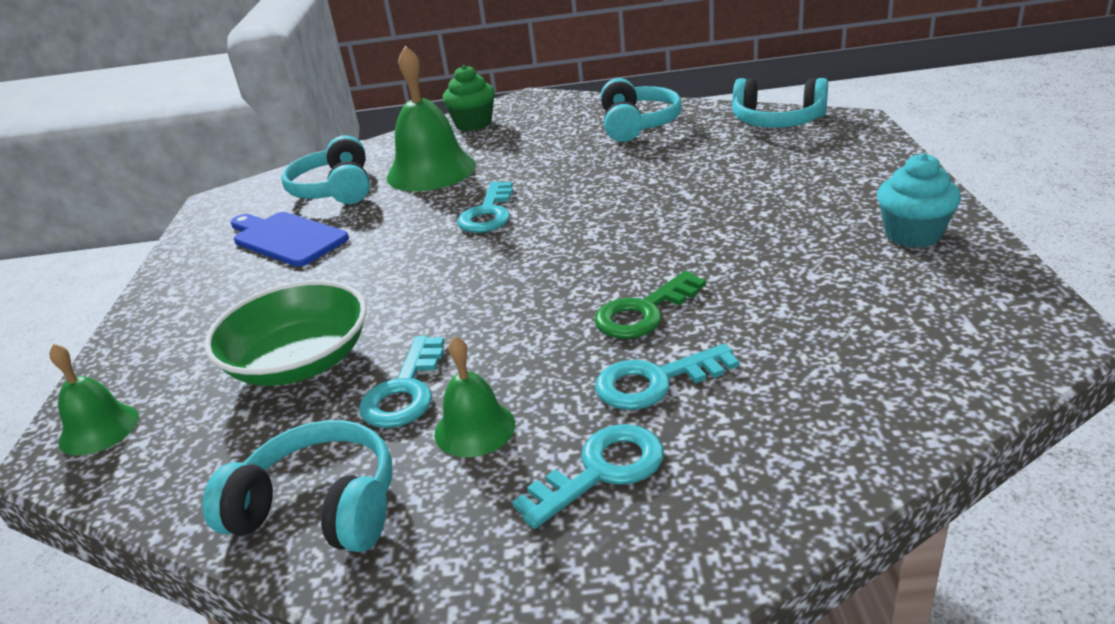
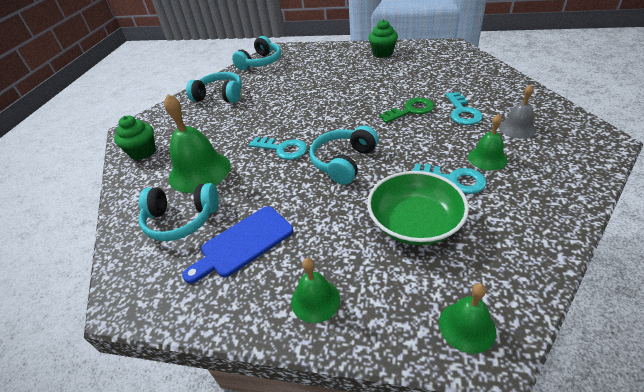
camera: 75 degrees left, 10 degrees up
(182, 307) = (315, 300): none -> green bell
(319, 508) = (543, 206): turquoise headphones -> turquoise headphones (343, 162)
(601, 471) = (517, 128): turquoise key -> grey bell
(643, 312) = (411, 110): green key -> green key turned 90 degrees counterclockwise
(913, 234) = (382, 53): turquoise cupcake -> green cupcake

